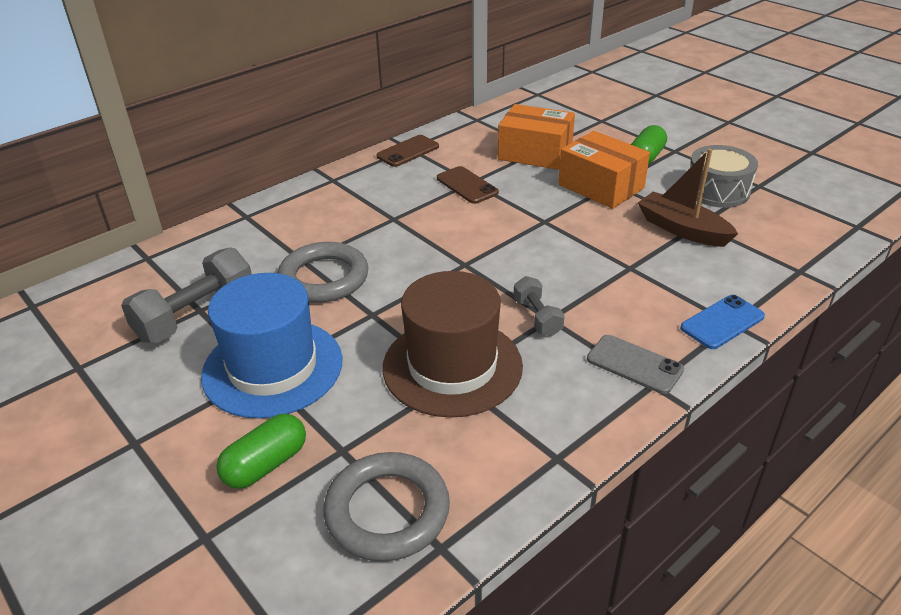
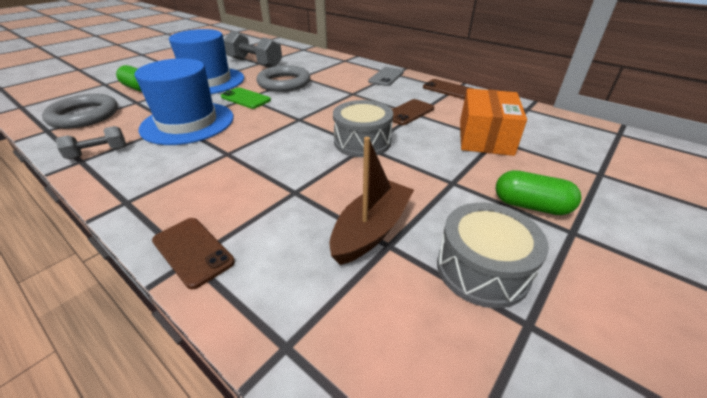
camera: 80 degrees right, 0 degrees up
(376, 315) = (245, 98): none -> green phone
(452, 366) = (188, 123): brown hat -> blue hat
(534, 222) = (362, 142): none -> grey drum
(537, 317) = (229, 148): grey dumbbell -> grey dumbbell (98, 153)
(600, 186) = (441, 174): orange box -> none
(634, 364) = (154, 192): grey phone -> grey phone (386, 77)
(722, 322) = (192, 251): blue phone -> brown phone

